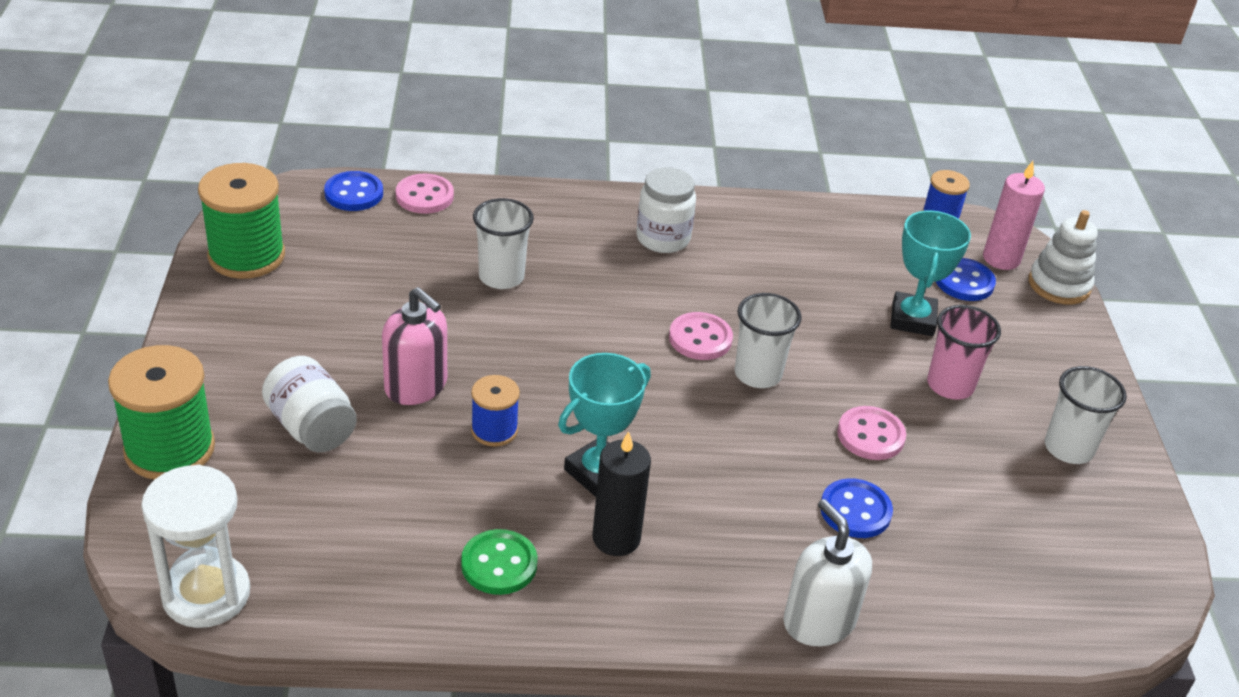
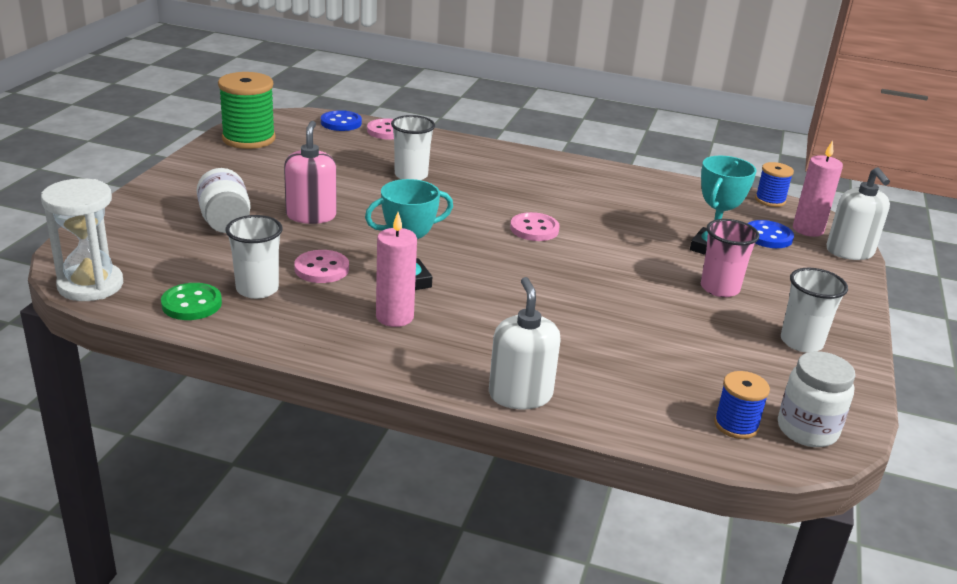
camera: 20 degrees right, 10 degrees down
(170, 449) = (126, 214): green spool -> none
(416, 386) = (311, 215): pink soap dispenser -> pink soap dispenser turned 150 degrees counterclockwise
(494, 430) = (348, 246): blue spool -> blue spool (736, 425)
(499, 564) = (299, 312): green button -> green button (191, 304)
(616, 538) = (394, 317): black candle -> pink candle
(663, 238) = (542, 176): white jar -> white jar (807, 430)
(758, 374) = (566, 254): white cup -> white cup (257, 289)
(855, 511) = (593, 340): blue button -> none
(870, 435) = (634, 303): pink button -> pink button (321, 269)
(1059, 285) = (849, 252): white stacking toy -> white soap dispenser

